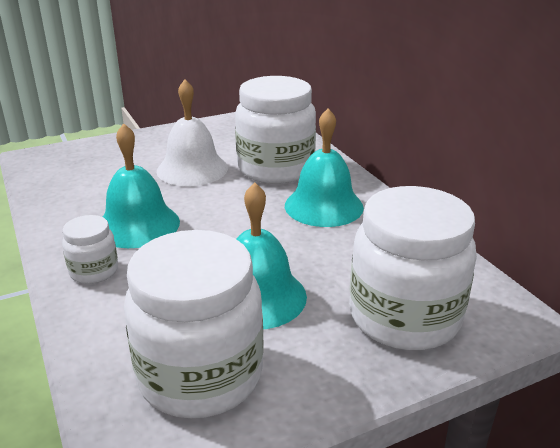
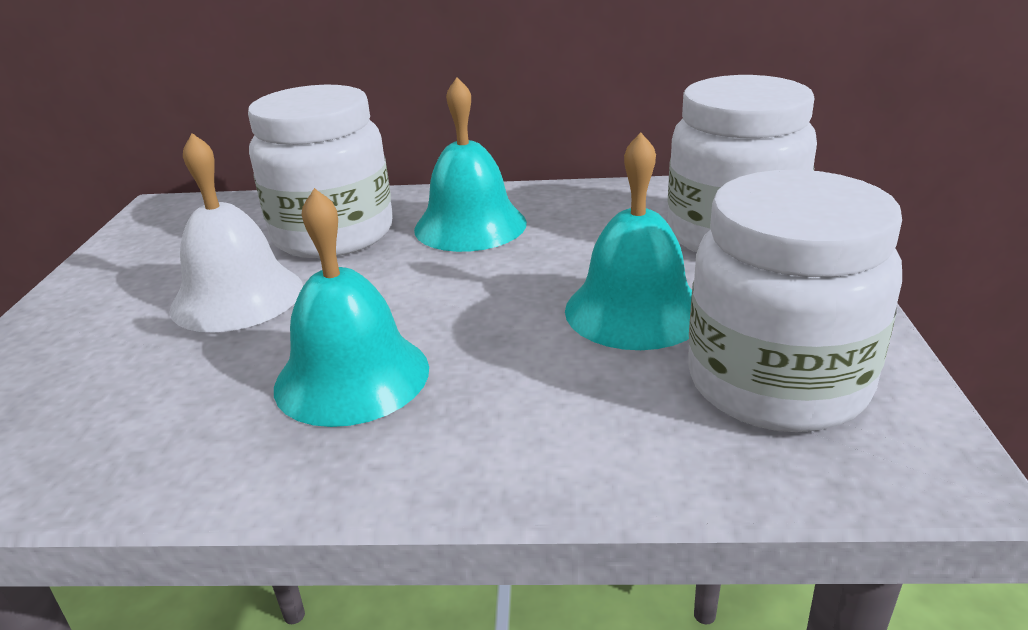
camera: 60 degrees left, 0 degrees up
(94, 271) = (452, 444): white jar -> none

